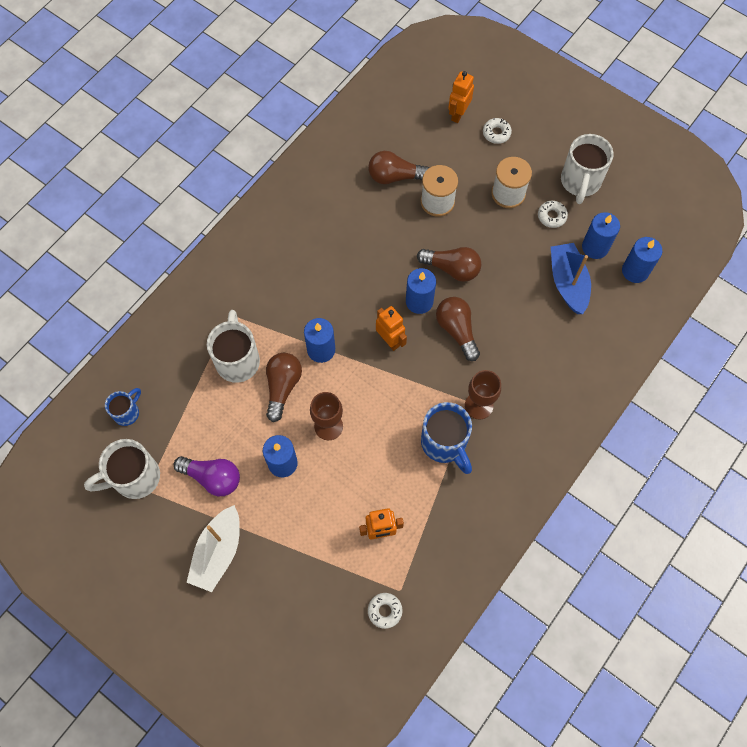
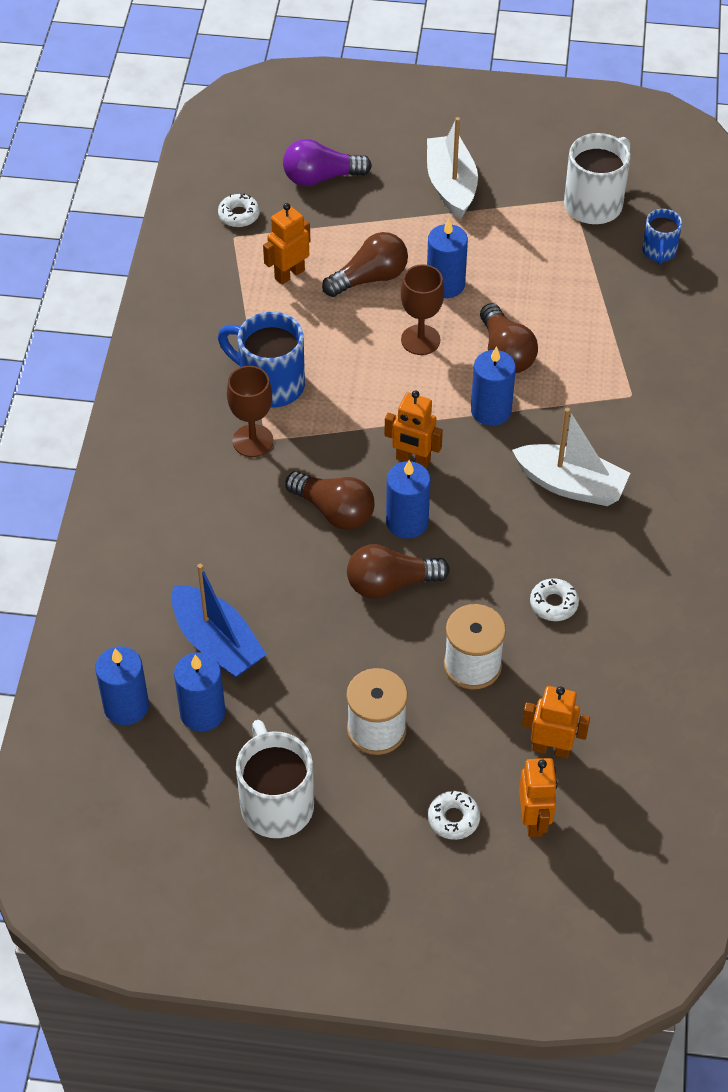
camera: 150 degrees right, 15 degrees down
(213, 478) = (511, 239): purple light bulb -> purple light bulb (321, 177)
(238, 360) = (582, 355): white mug -> none
(311, 276) = (571, 485): none -> white boat
(395, 176) = (559, 671): brown light bulb -> brown light bulb (370, 278)
(426, 142) = (551, 748): none -> orange robot
(551, 216) = (291, 727): white donut -> white donut (553, 604)

